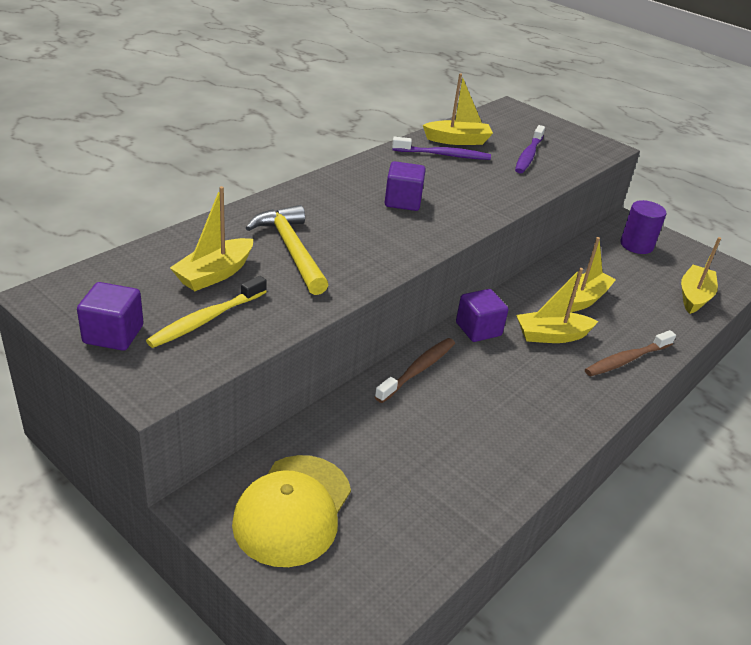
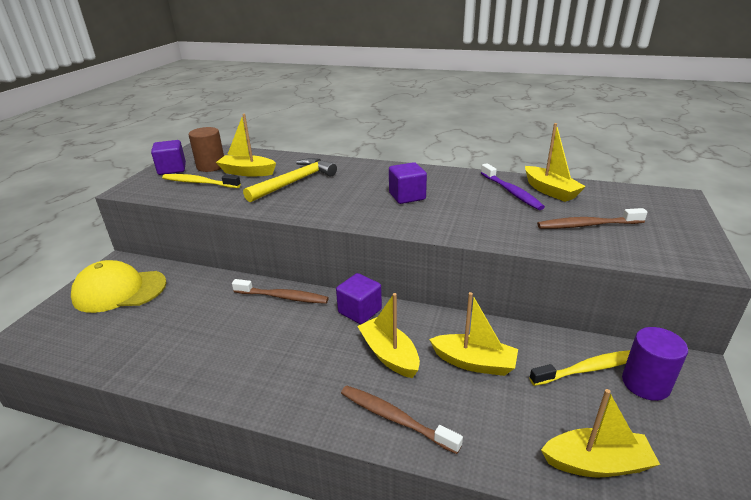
camera: 70 degrees right, 5 degrees down
(150, 297) = (211, 166): none -> brown cylinder
(528, 155) = (588, 225): purple toothbrush -> brown toothbrush
(613, 258) = (588, 369): none -> yellow toothbrush

